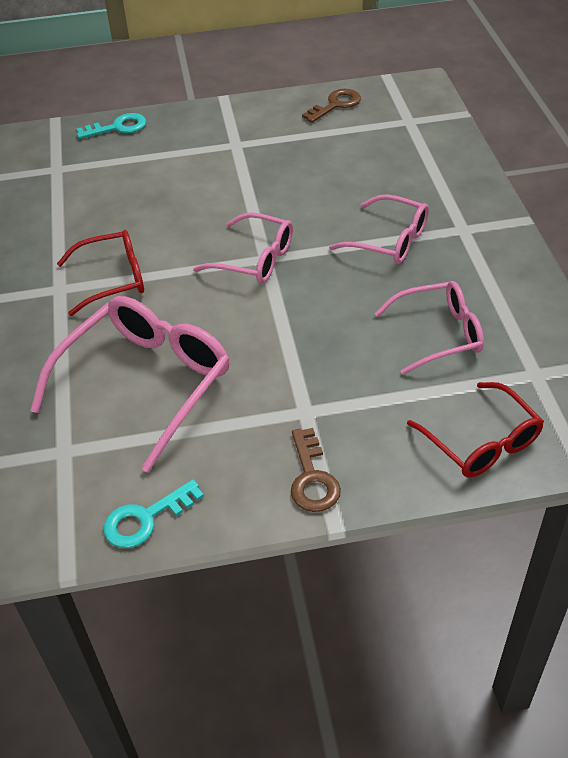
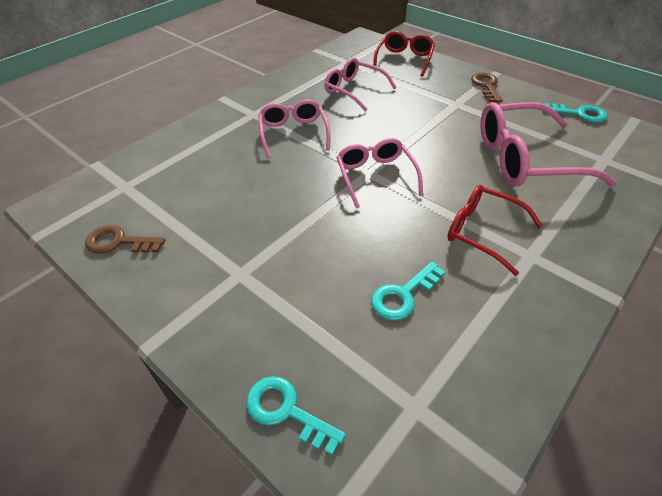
camera: 130 degrees left, 0 degrees up
(122, 203) = (403, 295): none -> turquoise key
(312, 478) = (486, 86): brown key -> brown key turned 45 degrees counterclockwise

